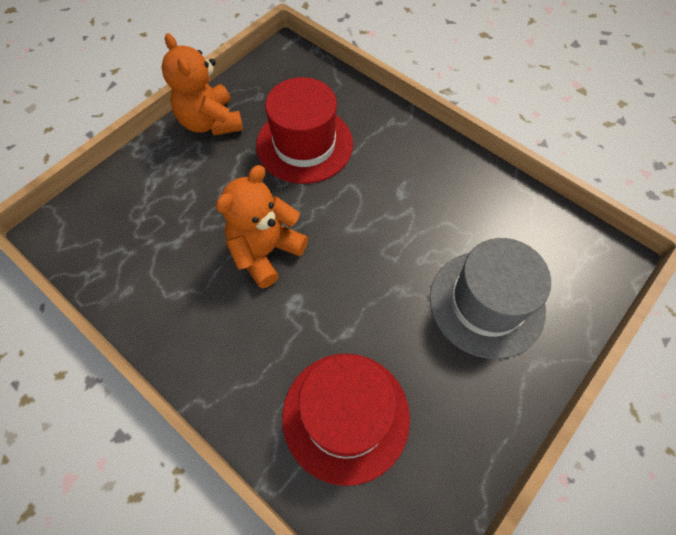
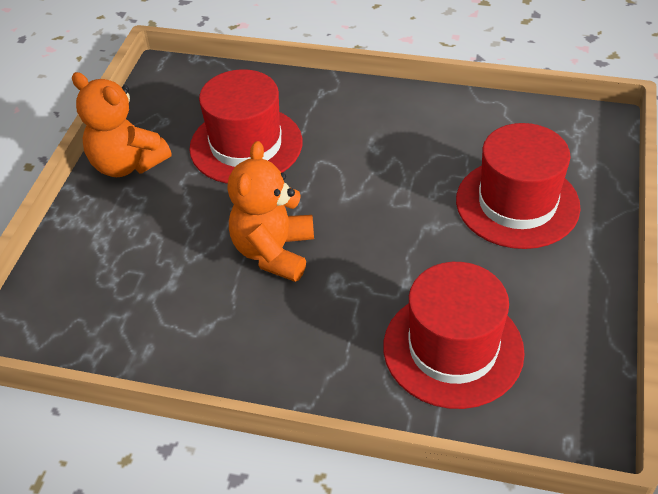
camera: 25 degrees left, 15 degrees down
(486, 303) = (517, 203): grey hat -> red hat

